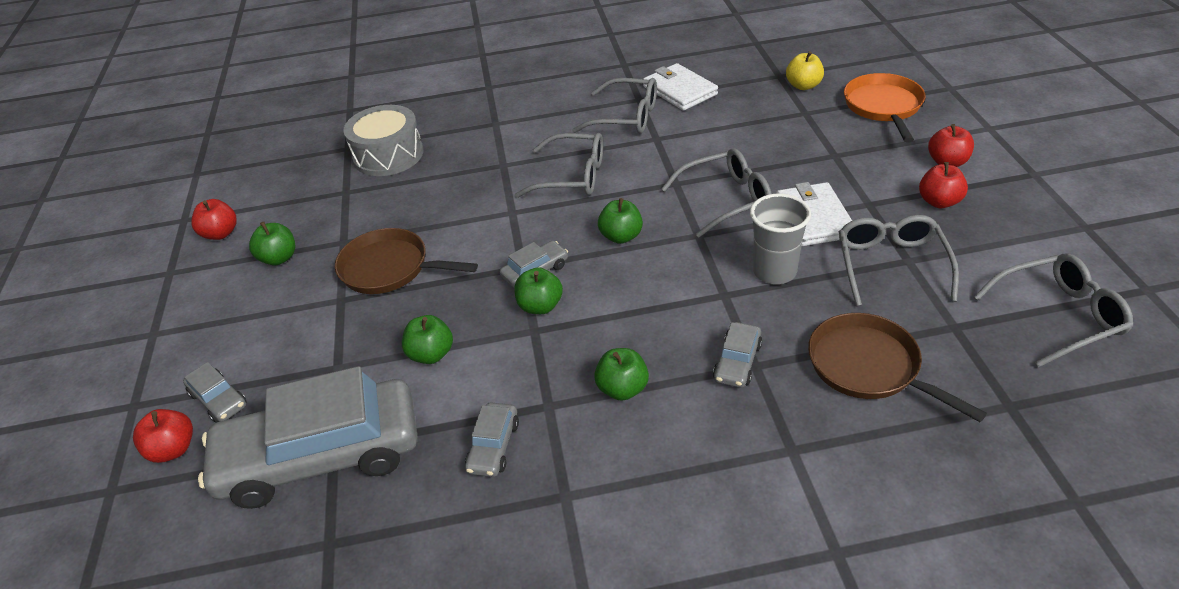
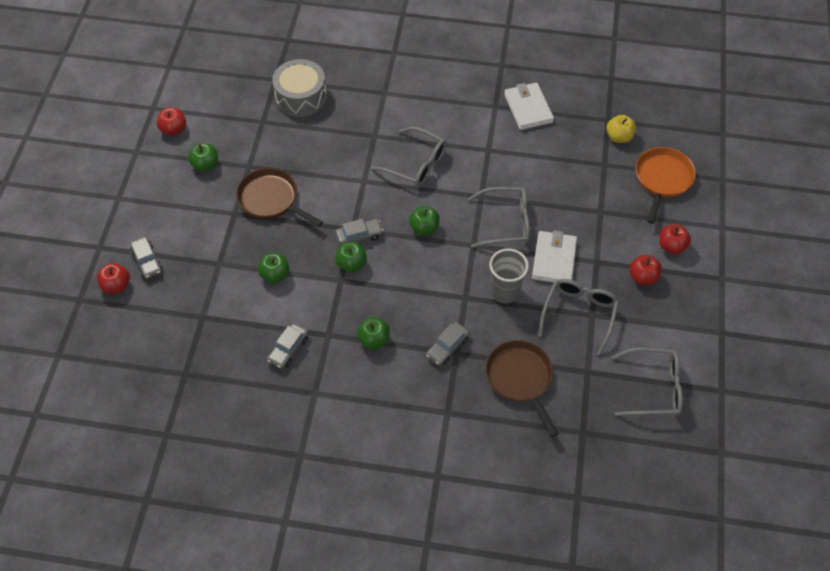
camera: 15 degrees right, 15 degrees up
(321, 455) = (194, 319): grey car -> none
(626, 117) = (478, 121): grey glasses -> none

